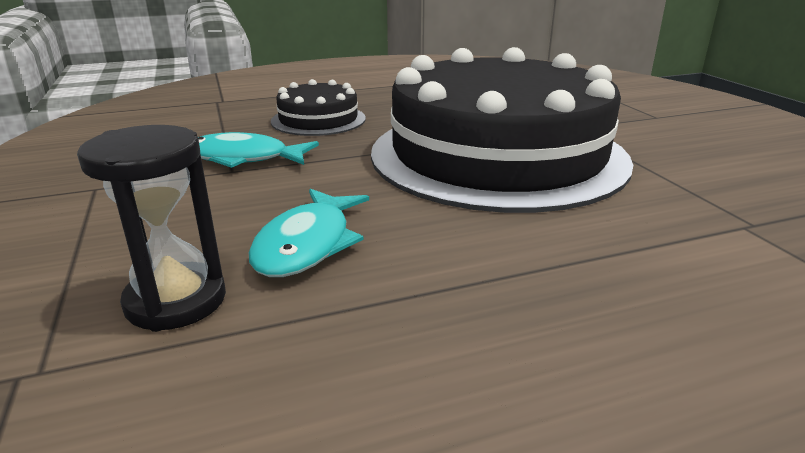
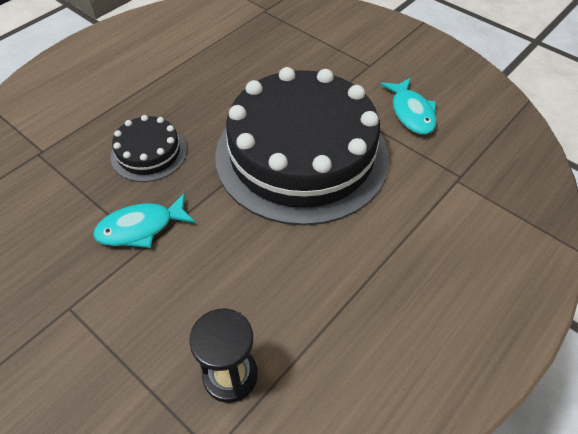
camera: 30 degrees left, 25 degrees up
(307, 244) = (258, 298): turquoise fish -> turquoise fish (411, 113)

